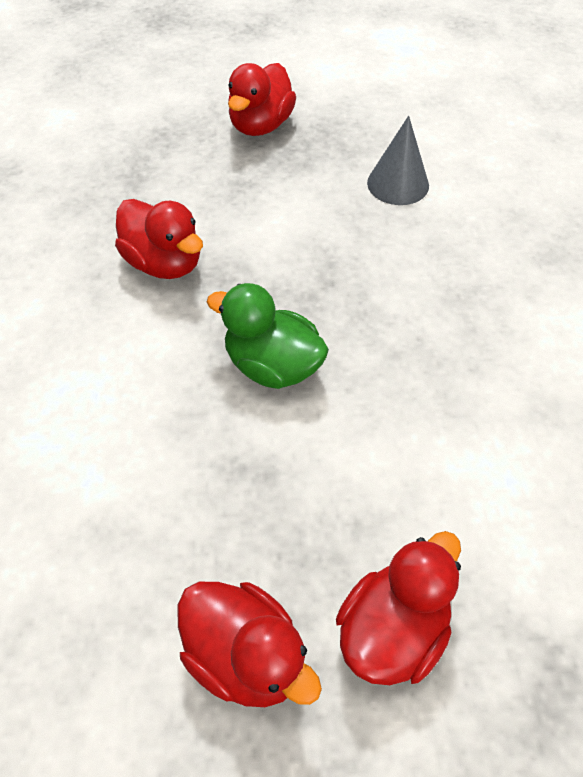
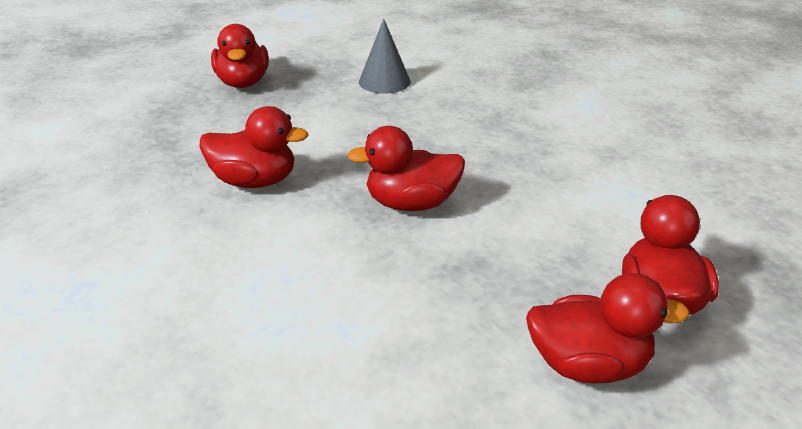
camera: 35 degrees left, 20 degrees down
(272, 366) = (411, 204): green duck -> red duck

